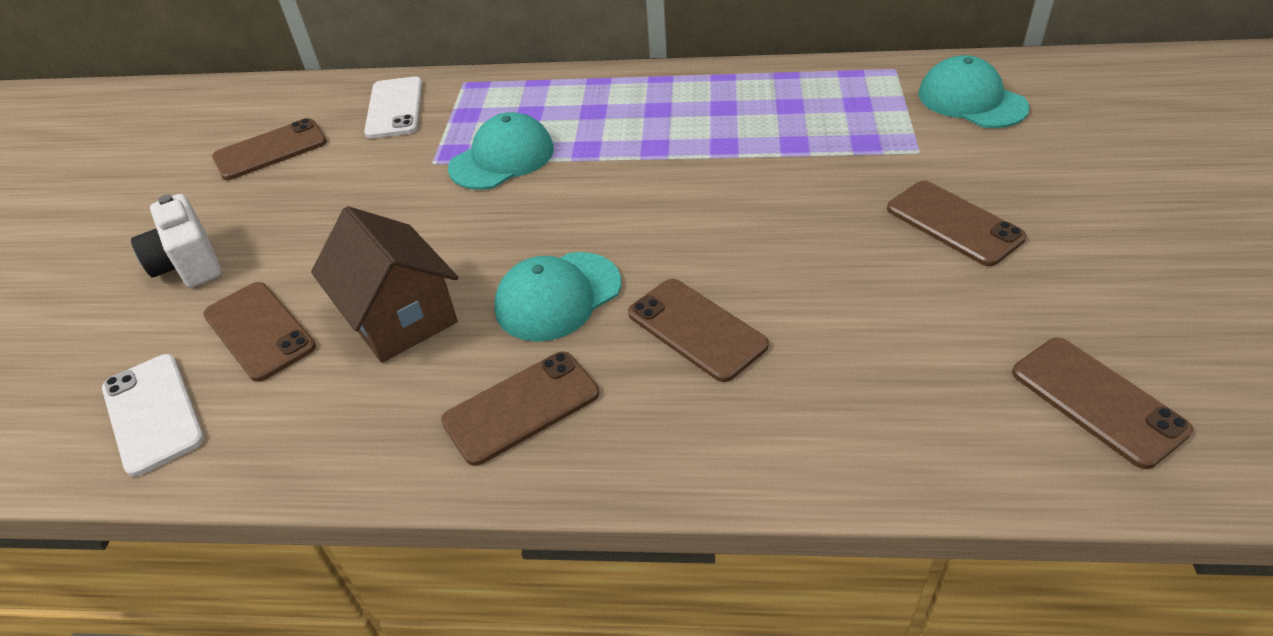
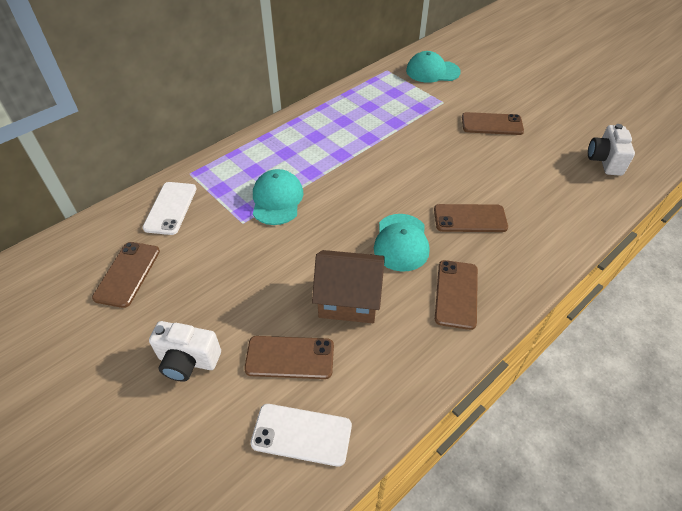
camera: 50 degrees left, 5 degrees up
(394, 108) = (170, 208): white phone -> white phone turned 60 degrees clockwise
(1097, 401) = (605, 161): brown phone -> white camera

